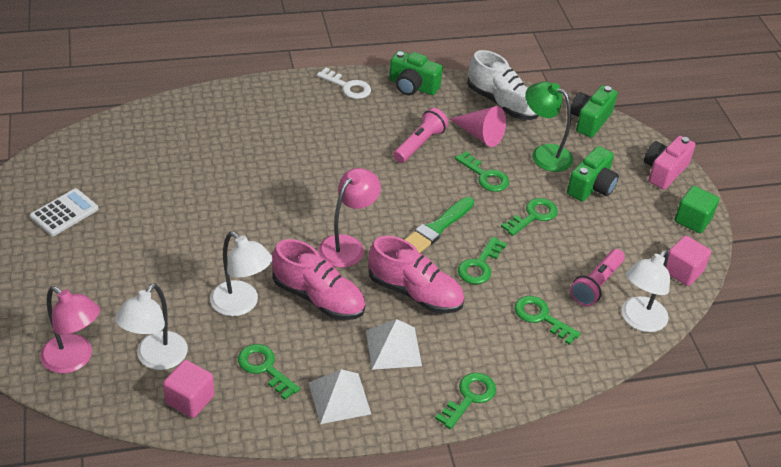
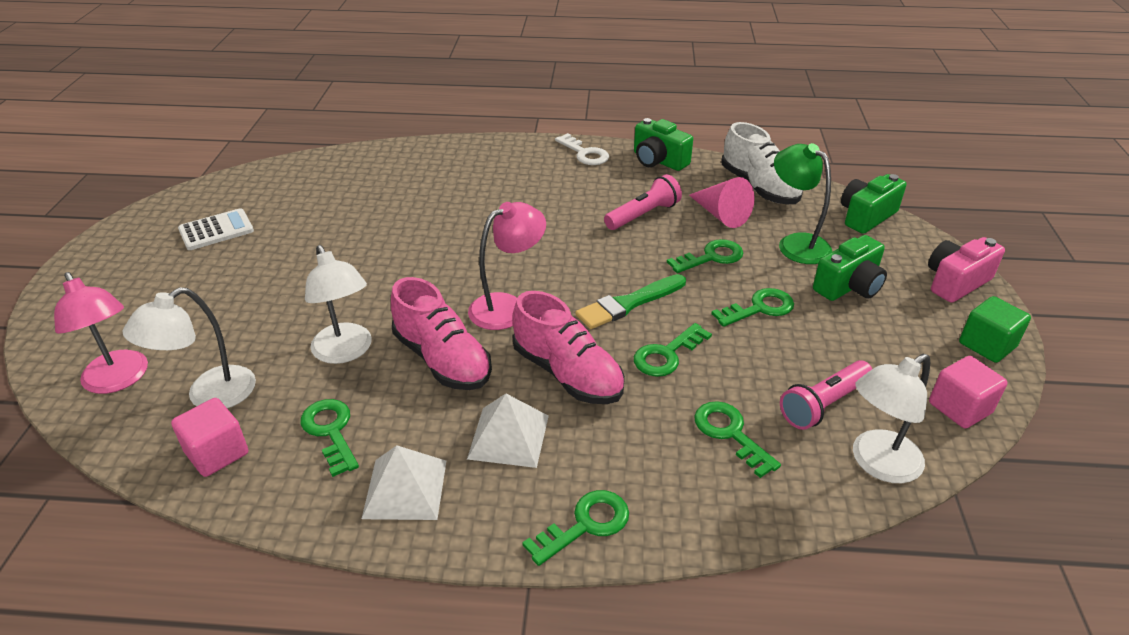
camera: 20 degrees right, 5 degrees down
(485, 176) = (711, 257): green key -> green key turned 90 degrees counterclockwise

